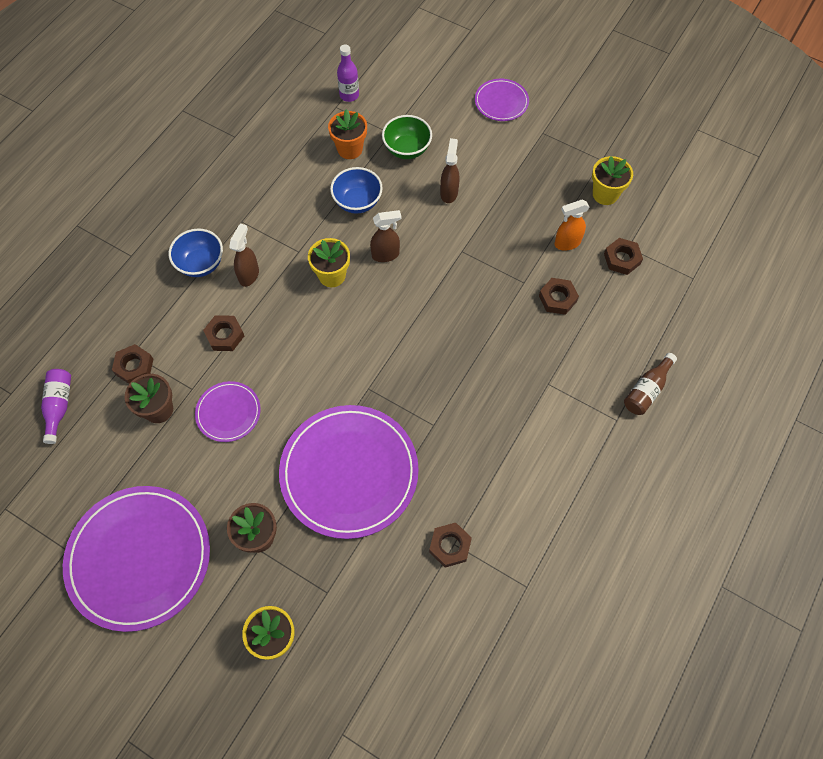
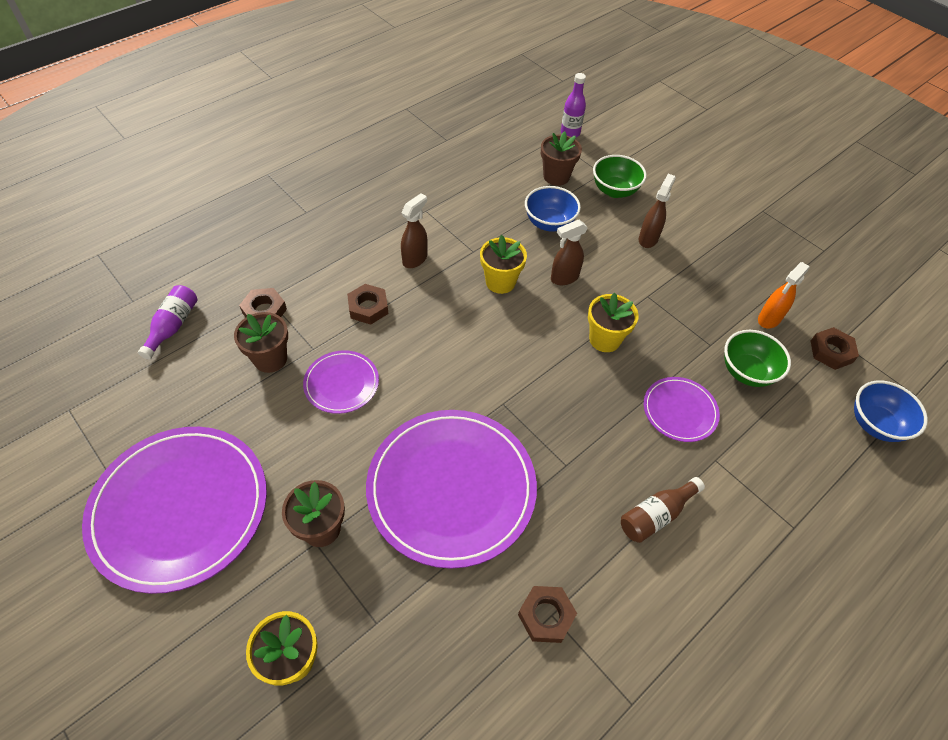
camera: 15 degrees right, 10 degrees down
(201, 264) = (371, 237): blue bowl -> blue bowl (875, 424)
(350, 149) = (556, 176): orange flower pot -> brown flower pot
(386, 255) = (564, 278): brown spray bottle -> brown spray bottle turned 150 degrees clockwise
(501, 102) = (724, 174): purple plate -> purple plate (679, 411)
(557, 298) = (746, 372): brown nut -> green bowl
(567, 243) = (769, 319): orange spray bottle -> orange spray bottle turned 45 degrees counterclockwise
(605, 194) = (822, 283): yellow flower pot -> yellow flower pot (604, 339)
(647, 390) = (839, 504): brown bottle -> brown bottle (656, 515)

